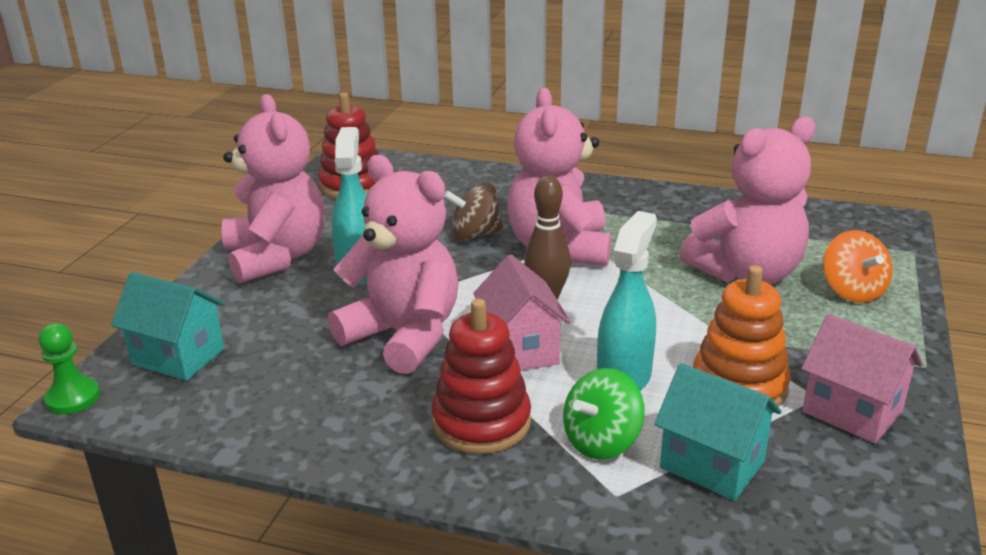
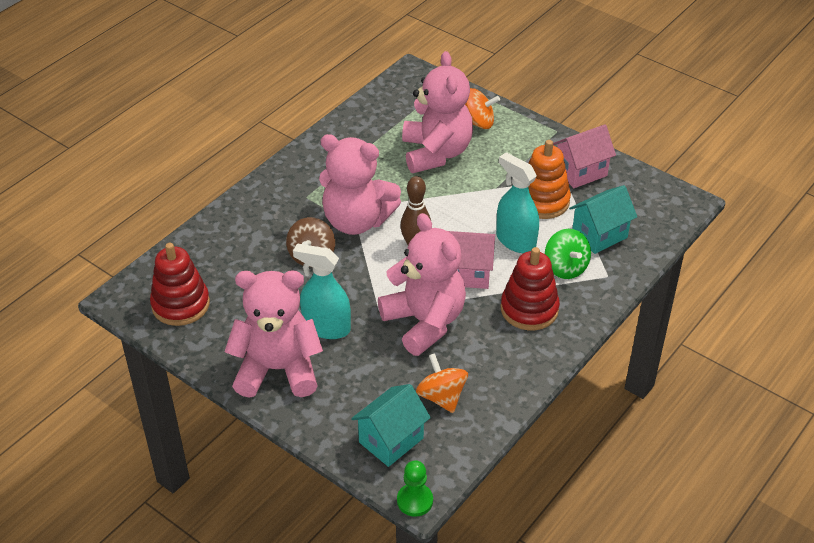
camera: 70 degrees left, 15 degrees up
(267, 379) = (441, 397): none -> orange spinning top
(404, 336) = (424, 322): pink teddy bear -> pink teddy bear turned 90 degrees clockwise

